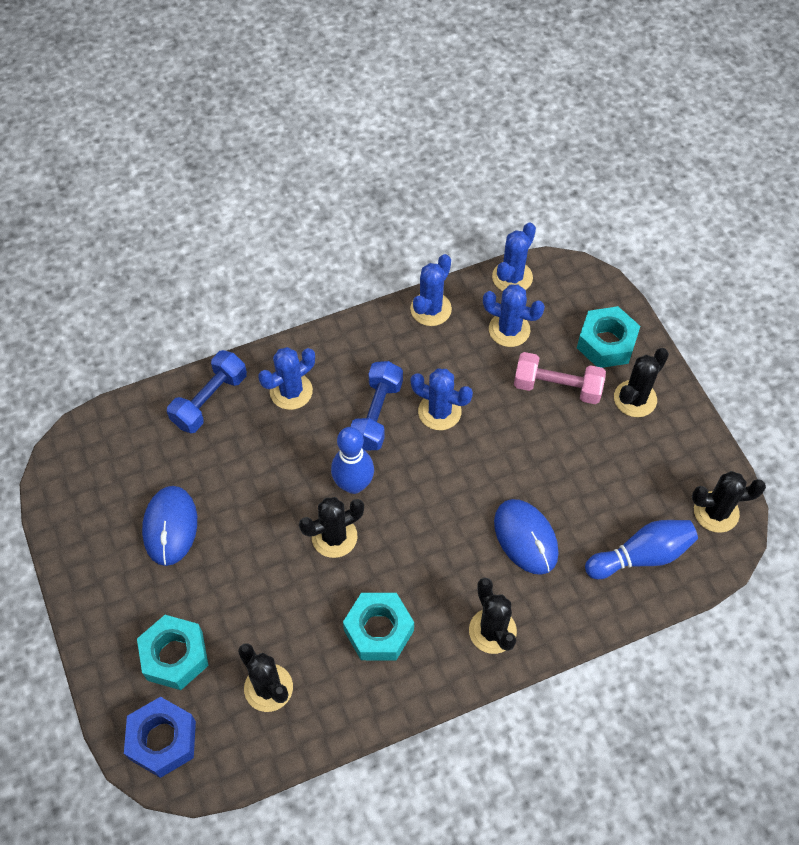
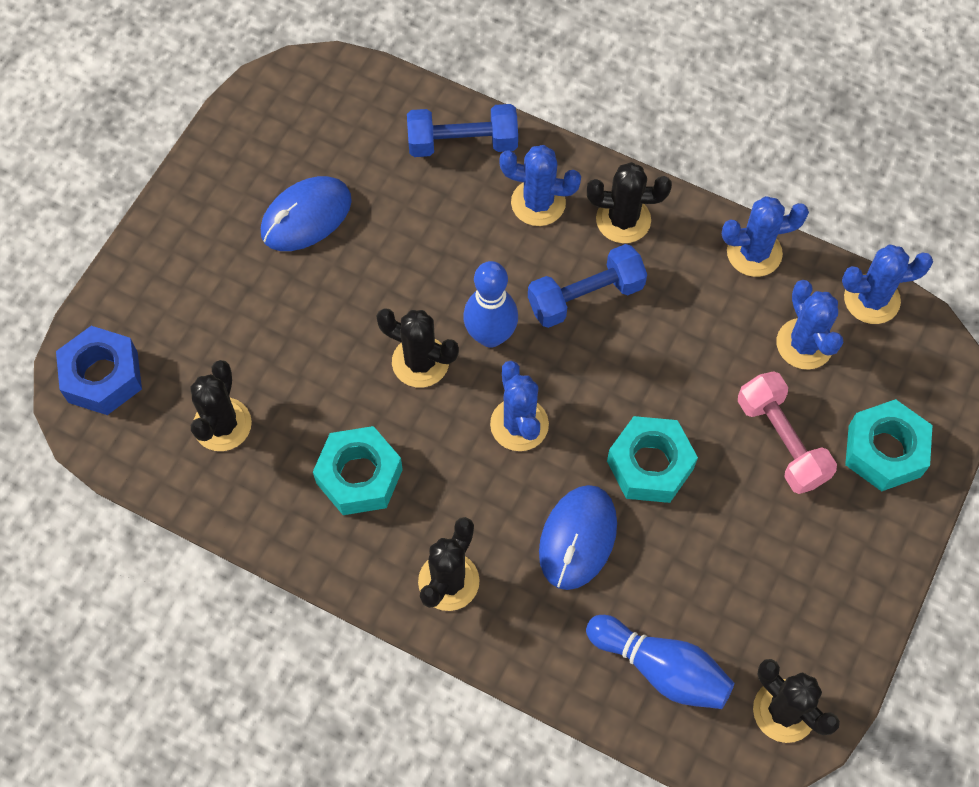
camera: 50 degrees right, 5 degrees up
(175, 656) = (187, 322): turquoise nut -> turquoise nut (650, 465)
(439, 411) = (643, 351): blue cactus -> blue cactus (519, 424)
(635, 399) = (844, 529): black cactus -> black cactus (623, 220)

